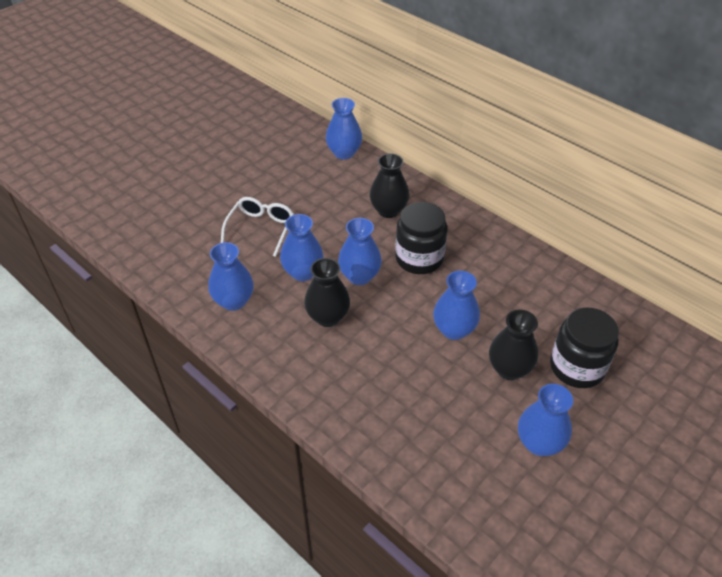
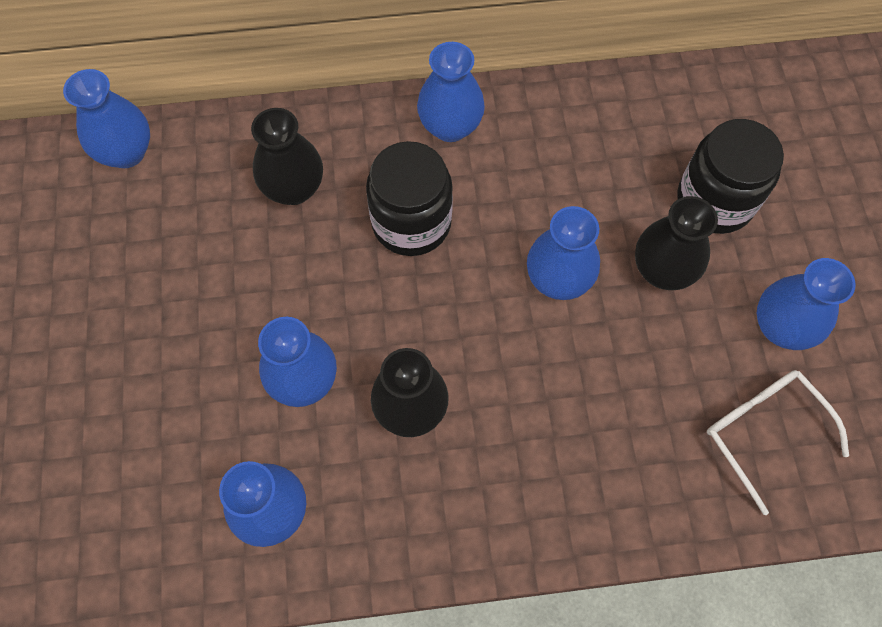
camera: 50 degrees left, 20 degrees up
(261, 228) = (167, 373): white glasses -> white glasses (763, 431)
(359, 276) = (376, 316): blue vase -> blue vase (450, 127)

